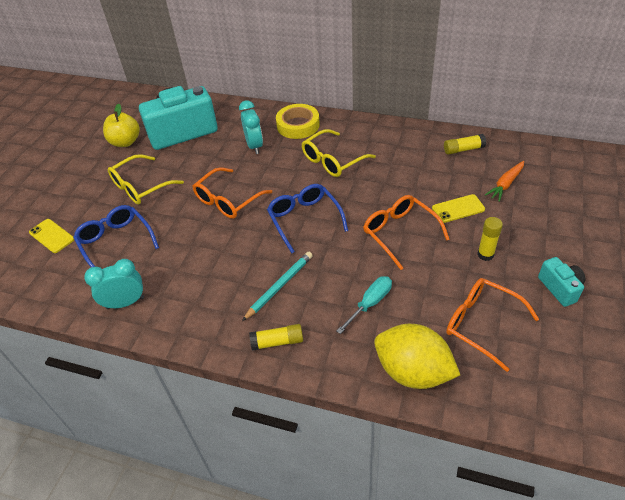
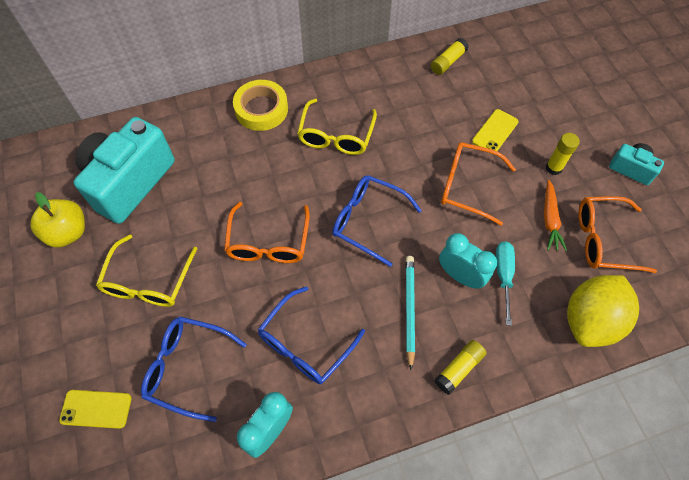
camera: 40 degrees left, 15 degrees up
(193, 268) = (305, 344): none -> blue glasses
(254, 146) = (236, 159): turquoise clock -> turquoise clock (460, 276)
(413, 371) = (590, 320): yellow lemon -> yellow lemon turned 45 degrees counterclockwise
(505, 184) = (513, 84): orange carrot -> orange carrot (550, 219)

